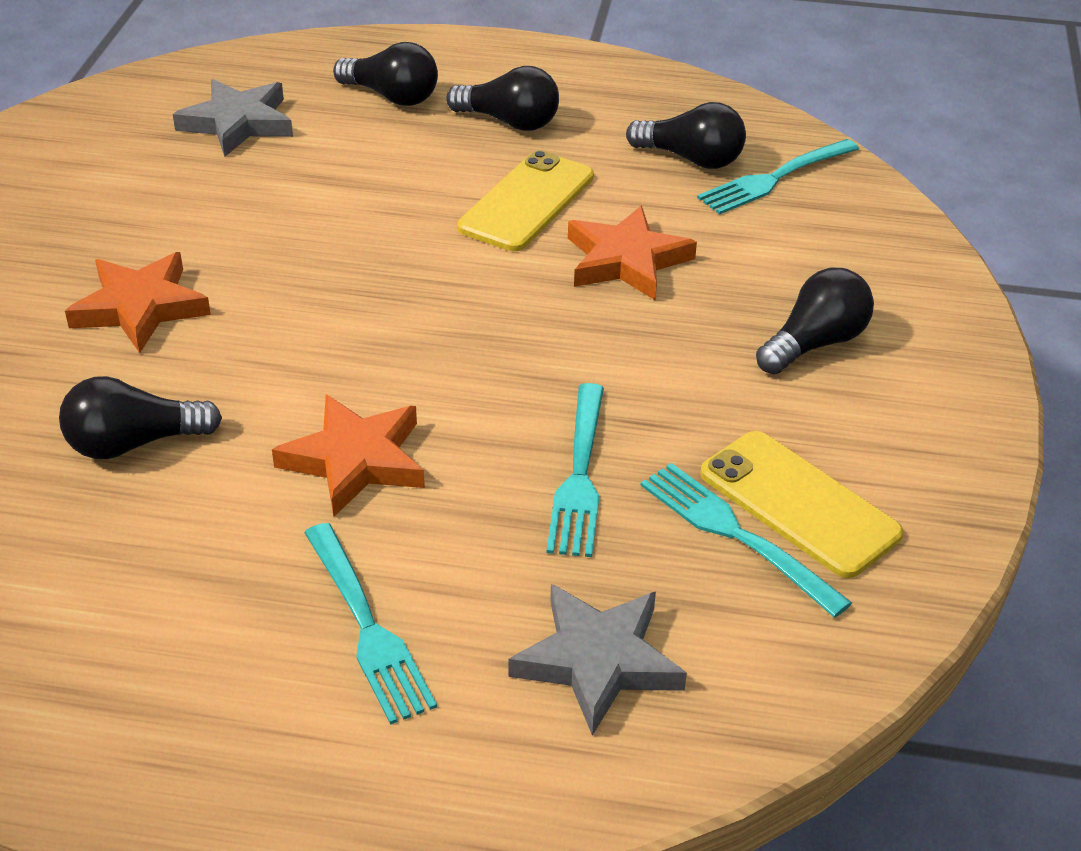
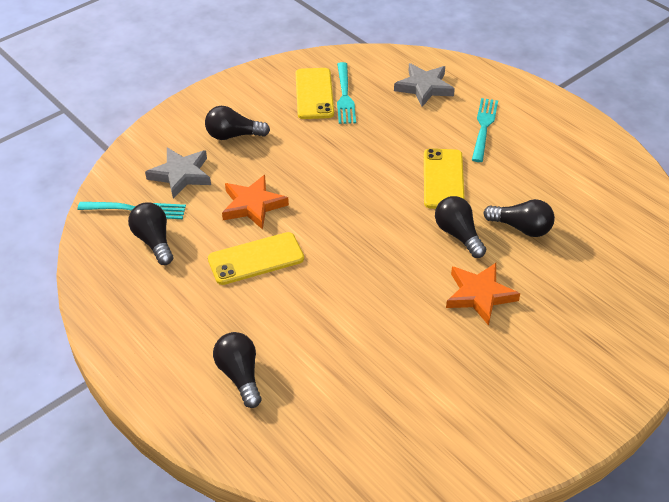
camera: 140 degrees left, 5 degrees up
(238, 123) = (342, 404): grey star -> grey star (181, 175)
(355, 460) = (443, 179): orange star -> yellow phone
(509, 122) = (203, 316): black light bulb -> black light bulb (458, 235)
(579, 474) = (371, 136): turquoise fork -> none

